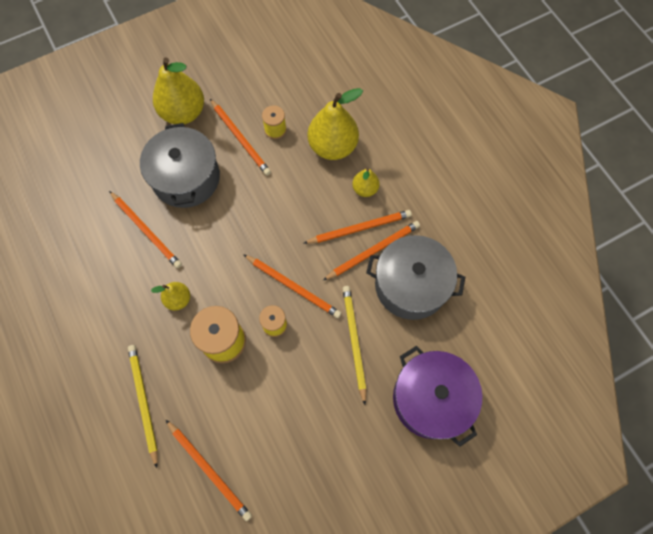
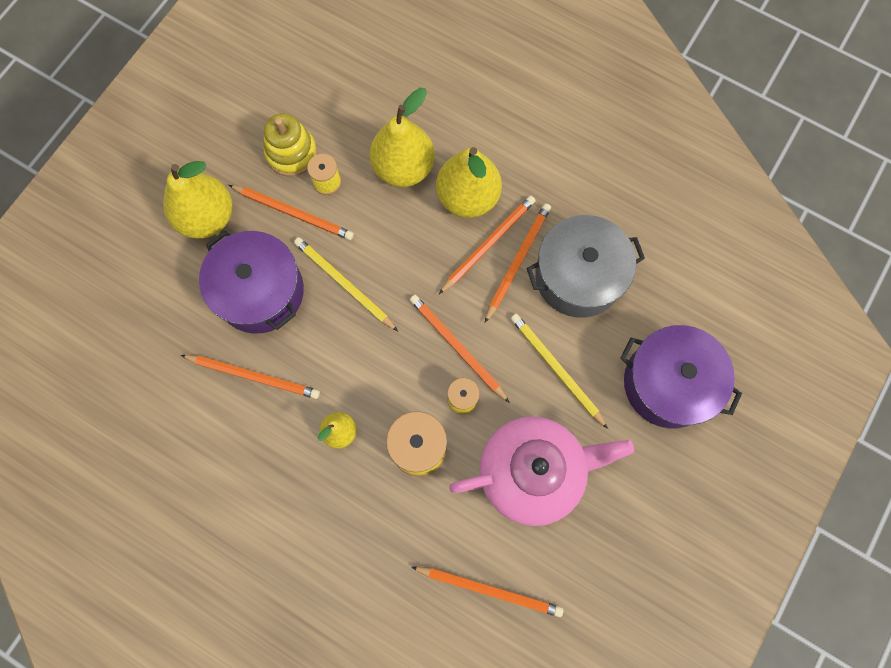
camera: 30 degrees left, 5 degrees up
(144, 402) = (374, 563): yellow pencil -> yellow pencil (344, 284)
(186, 178) = (260, 292): grey pot -> purple pot
(264, 99) = (291, 153): none -> yellow stacking toy
(292, 404) = (533, 471): none -> pink teapot
(293, 287) = (457, 347): orange pencil -> orange pencil turned 135 degrees counterclockwise
(365, 189) = (468, 197): yellow pear -> yellow pear, size x1.92

